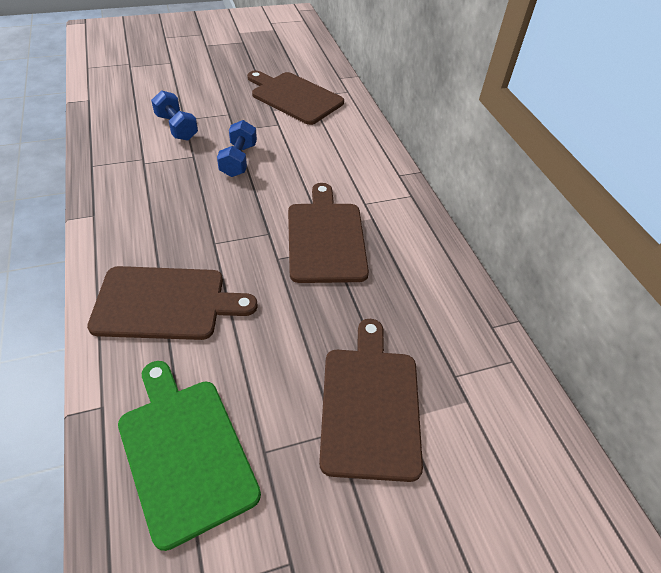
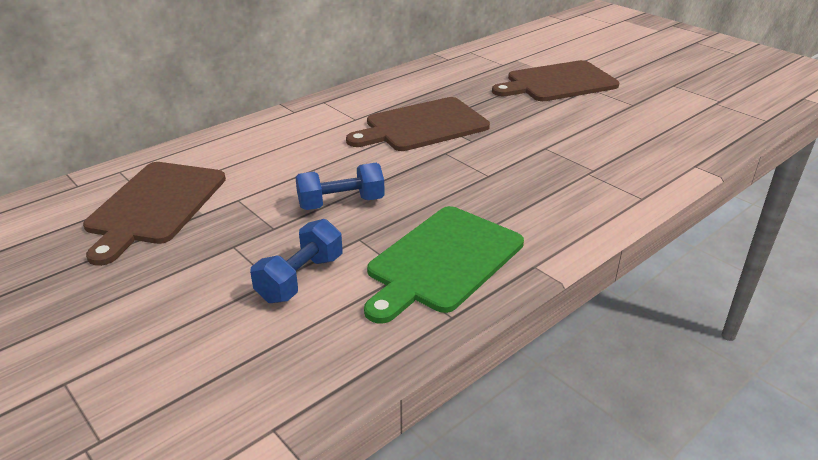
camera: 110 degrees left, 15 degrees down
(165, 303) = (582, 174): brown cutting board -> none
(185, 452) = (672, 126): green cutting board -> green cutting board (442, 261)

